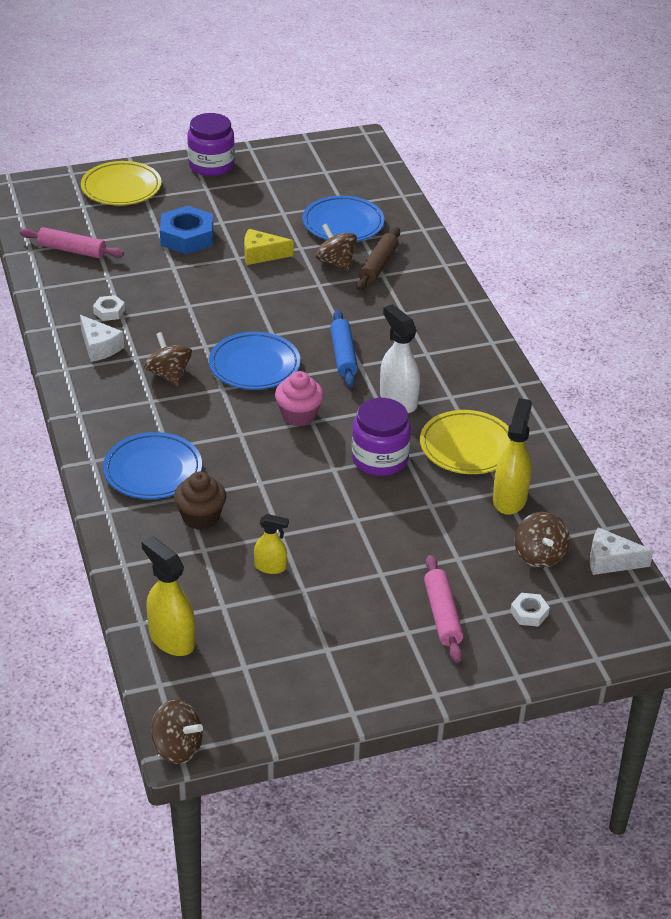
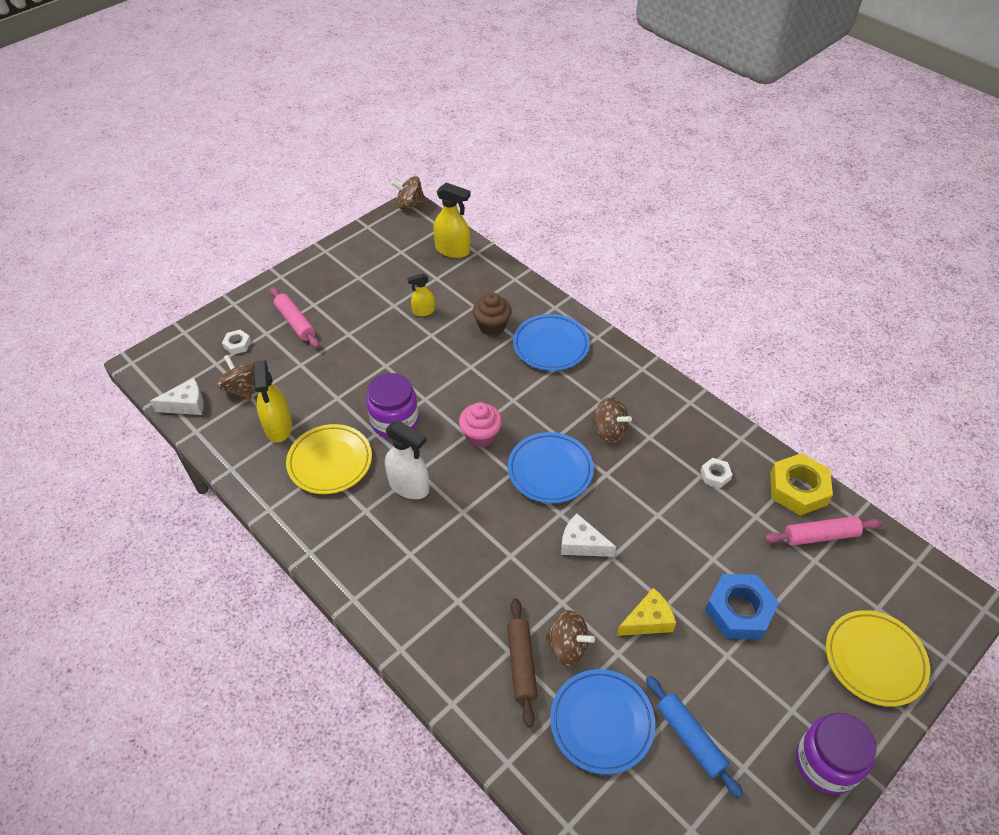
camera: 155 degrees right, 10 degrees up
(51, 280) = (798, 489): none -> yellow nut
(99, 347) = (686, 434): white cheese -> white cheese (581, 544)
(343, 355) = (483, 516): blue rolling pin -> blue rolling pin (690, 738)

